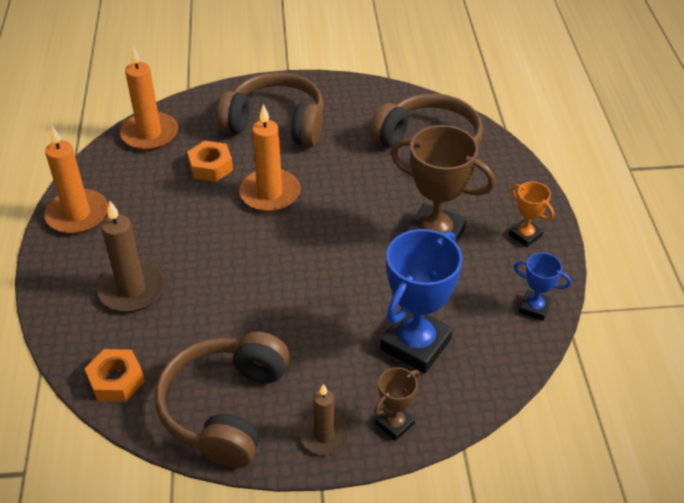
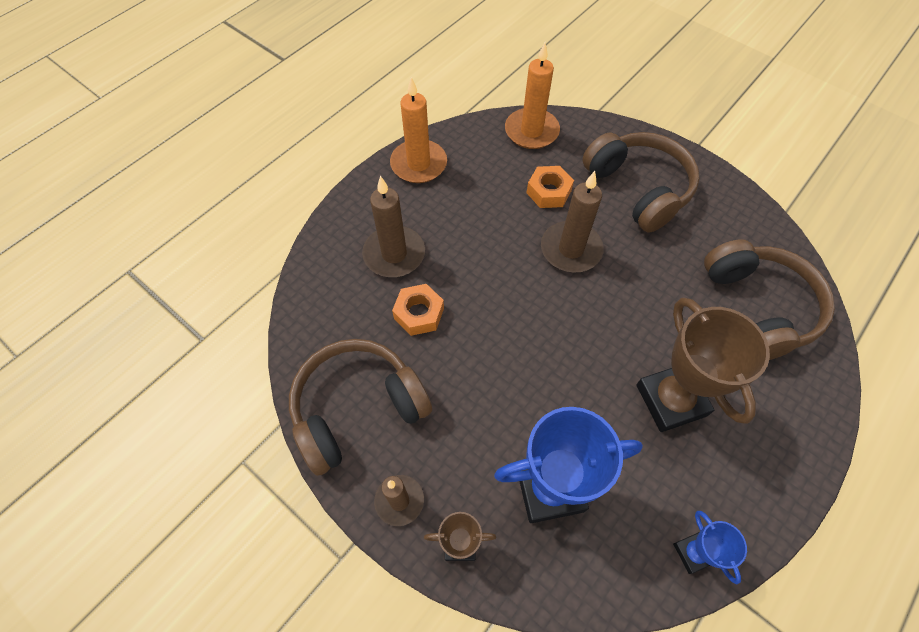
camera: 45 degrees right, 15 degrees up
(116, 380) = (315, 320): orange nut -> orange nut (419, 313)
(270, 193) = (570, 249): orange candle -> brown candle
(525, 235) = (761, 471): orange trophy -> none

